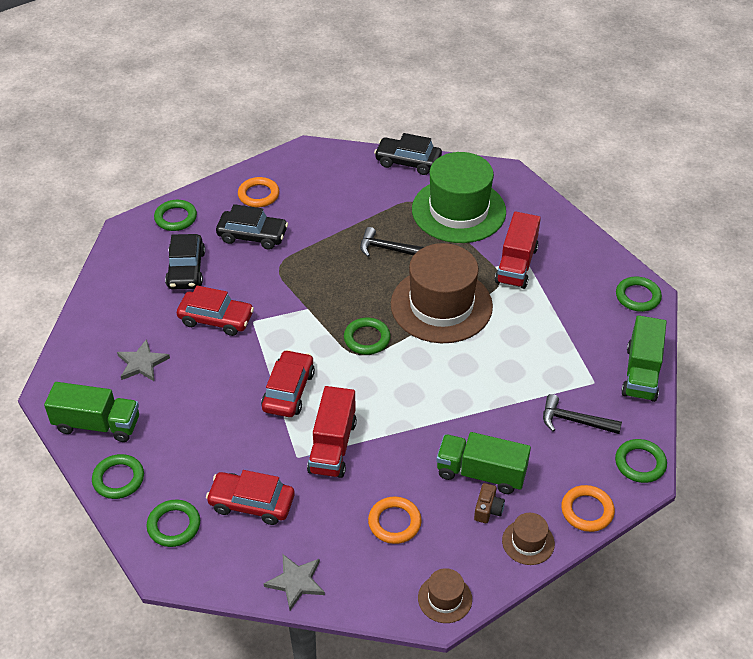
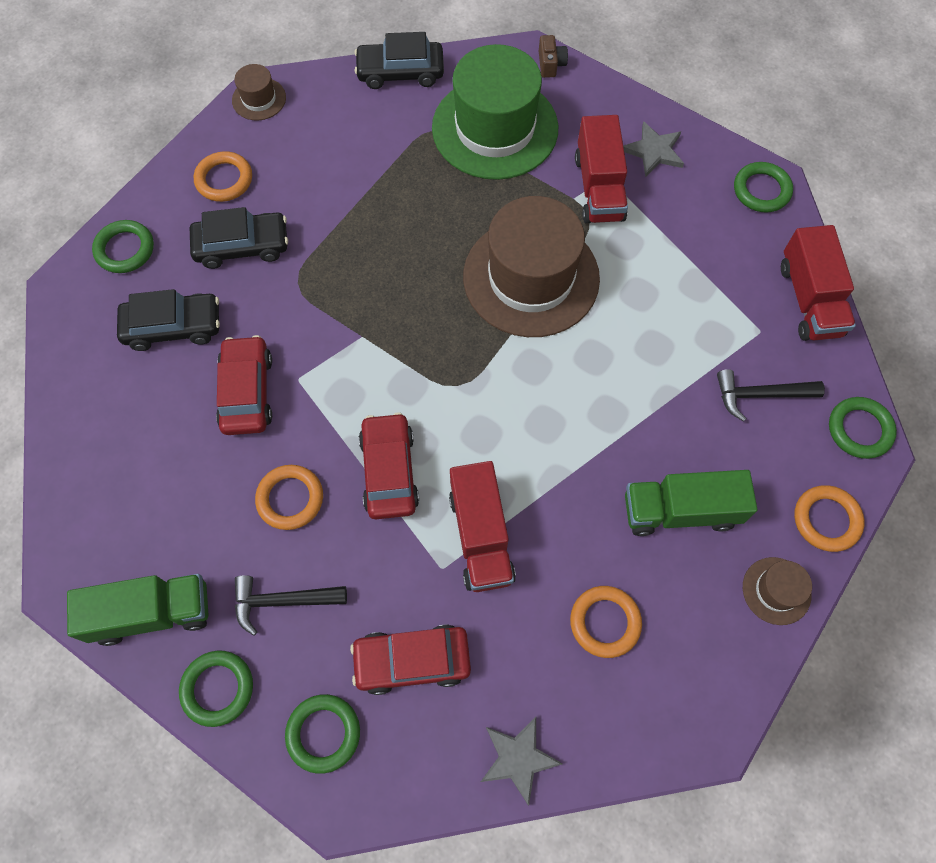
camera: 20 degrees left, 20 degrees up
(142, 363) = (174, 494): grey star -> grey star (654, 151)
(186, 269) = (173, 327): black car -> black car turned 75 degrees counterclockwise
(215, 387) = (290, 499): none -> orange ring
(216, 319) = (247, 392): red car -> red car turned 90 degrees counterclockwise
(367, 339) = (458, 358): green ring -> none
(388, 249) = (430, 213): black hammer -> black hammer (283, 601)
(445, 598) = (711, 711): brown hat -> brown hat (259, 99)
(488, 510) = (710, 561): brown camera -> brown camera (550, 64)
(641, 373) = (809, 299): green truck -> red truck

